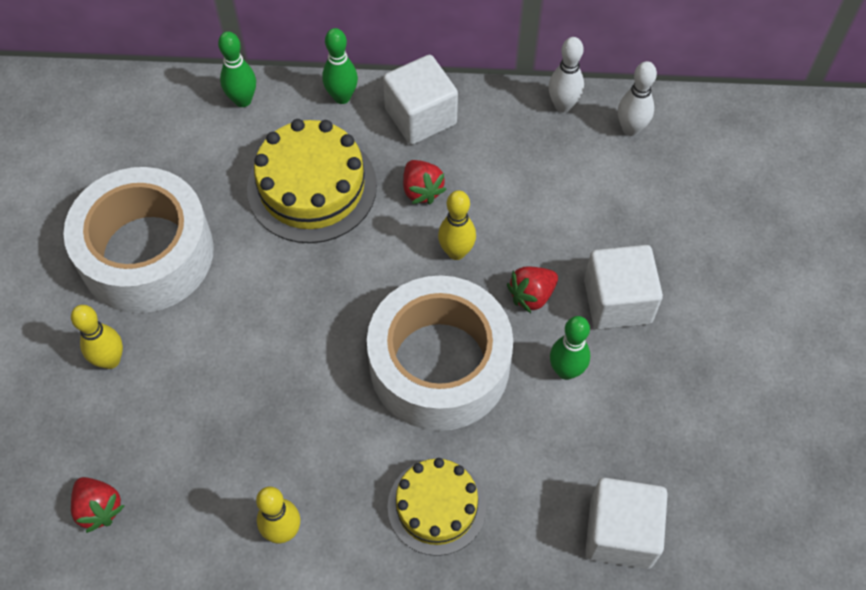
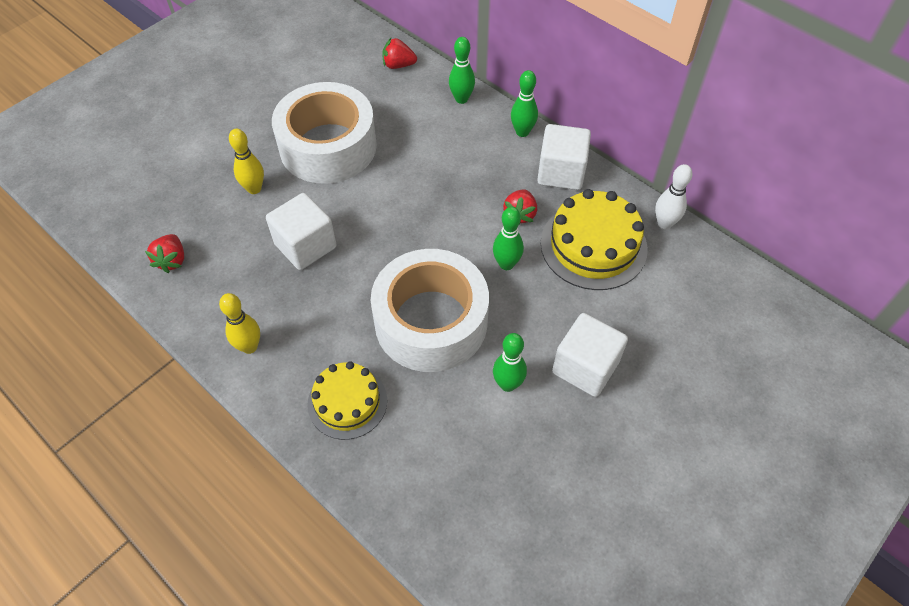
camera: 40 degrees right, 5 degrees down
(312, 187) = (454, 170): yellow cake -> yellow cake (593, 245)
(456, 252) = (506, 264): yellow bowling pin -> green bowling pin
(531, 295) = (530, 323): red strawberry -> red strawberry (398, 65)
(620, 533) = (445, 511): white cube -> white cube (305, 246)
(630, 129) = (700, 267): white bowling pin -> none

